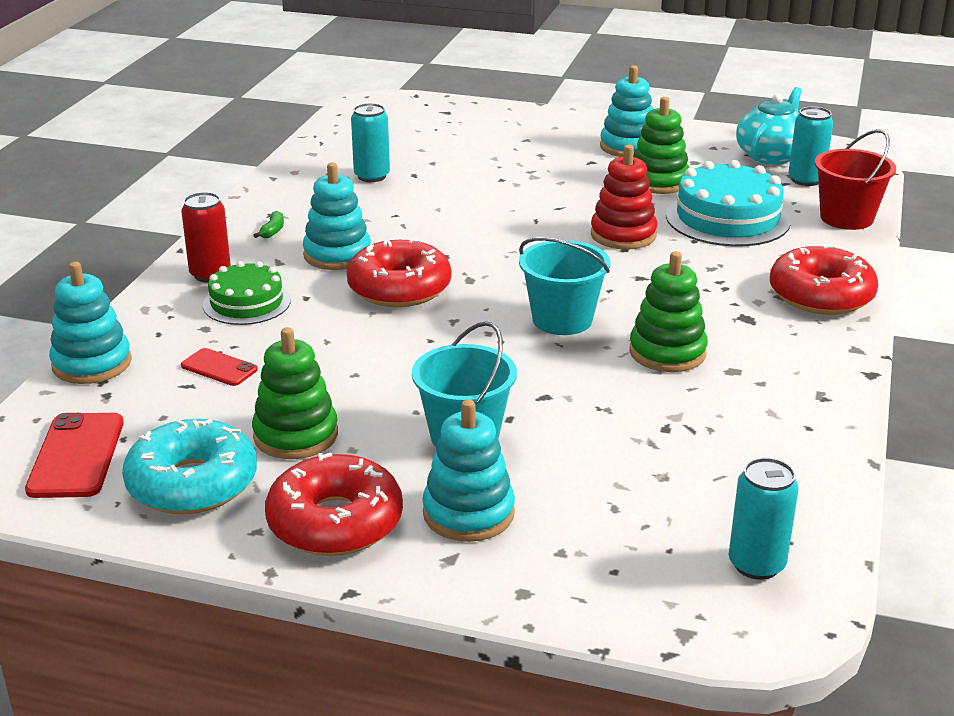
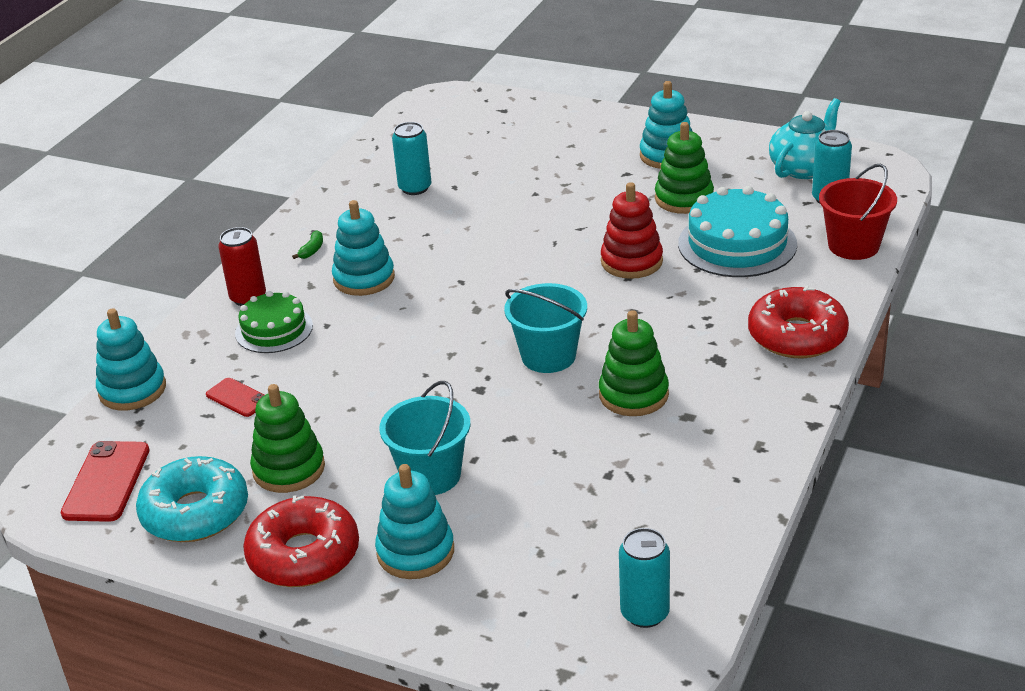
camera: 10 degrees right, 5 degrees up
(399, 288) = (411, 317): red donut -> none

